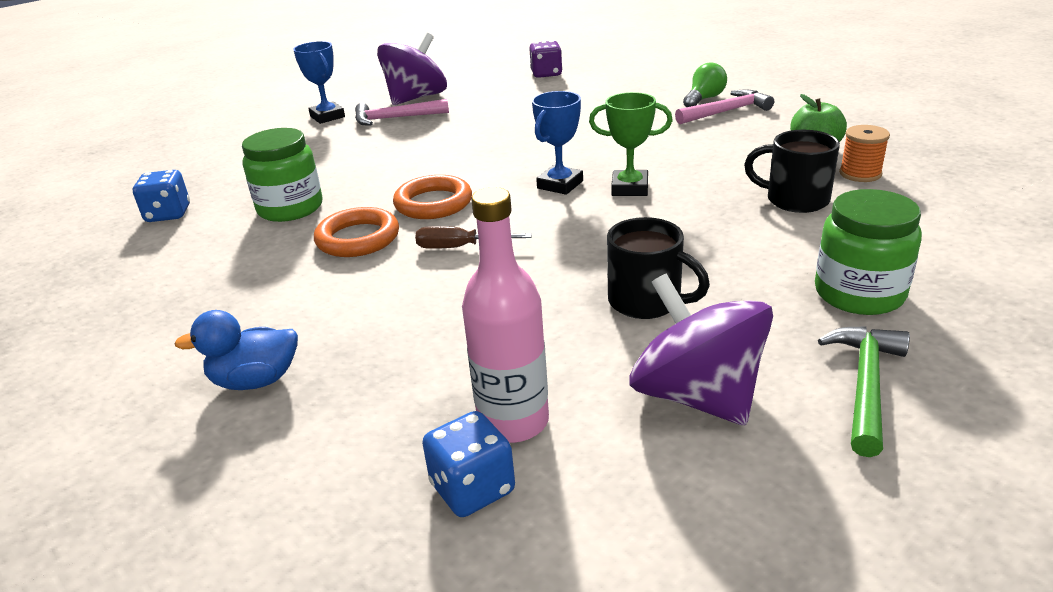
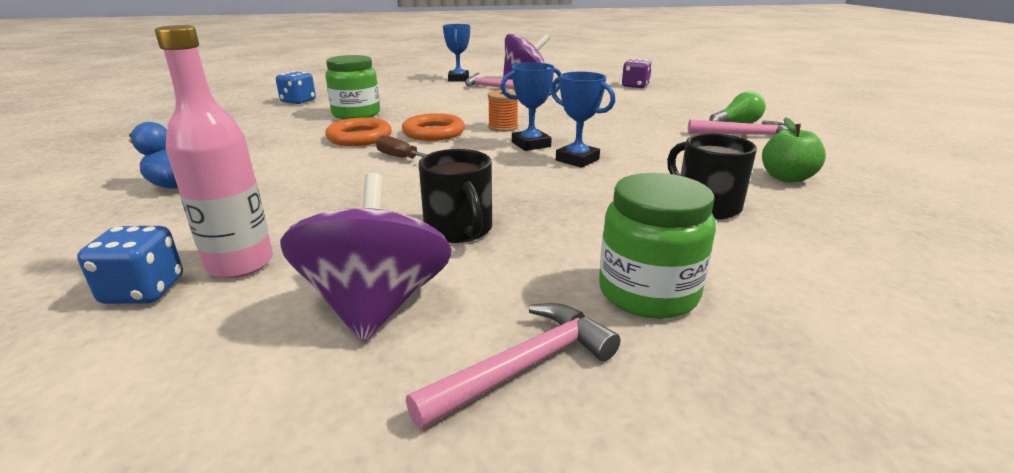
camera: 30 degrees right, 5 degrees down
(630, 188) = (577, 160): green trophy -> blue trophy
(860, 174) = (807, 206): orange spool -> orange spool (503, 127)
(865, 385) = (524, 366): green hammer -> pink hammer

